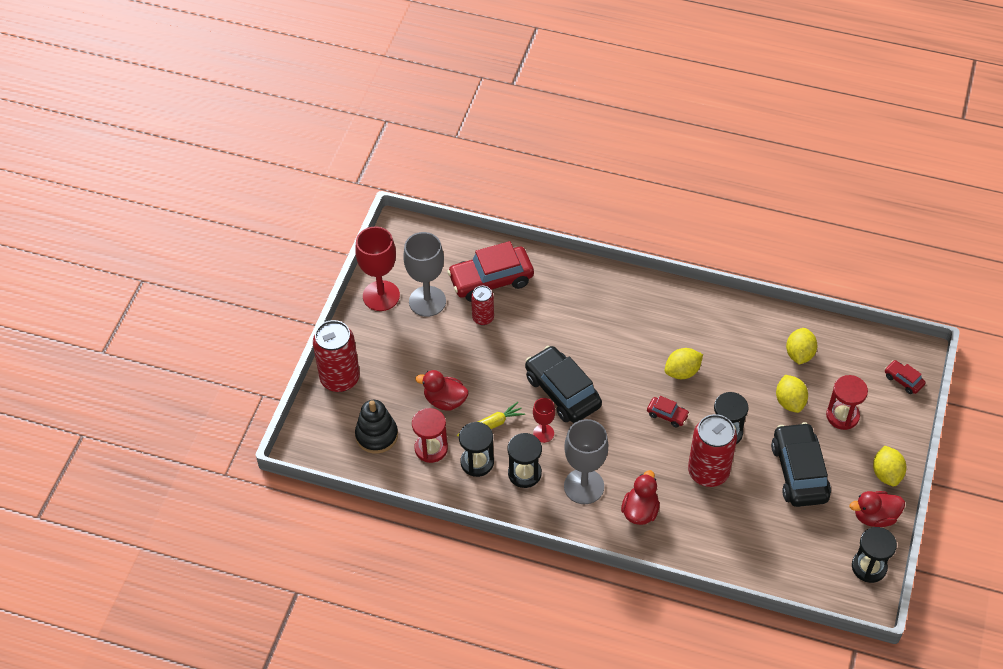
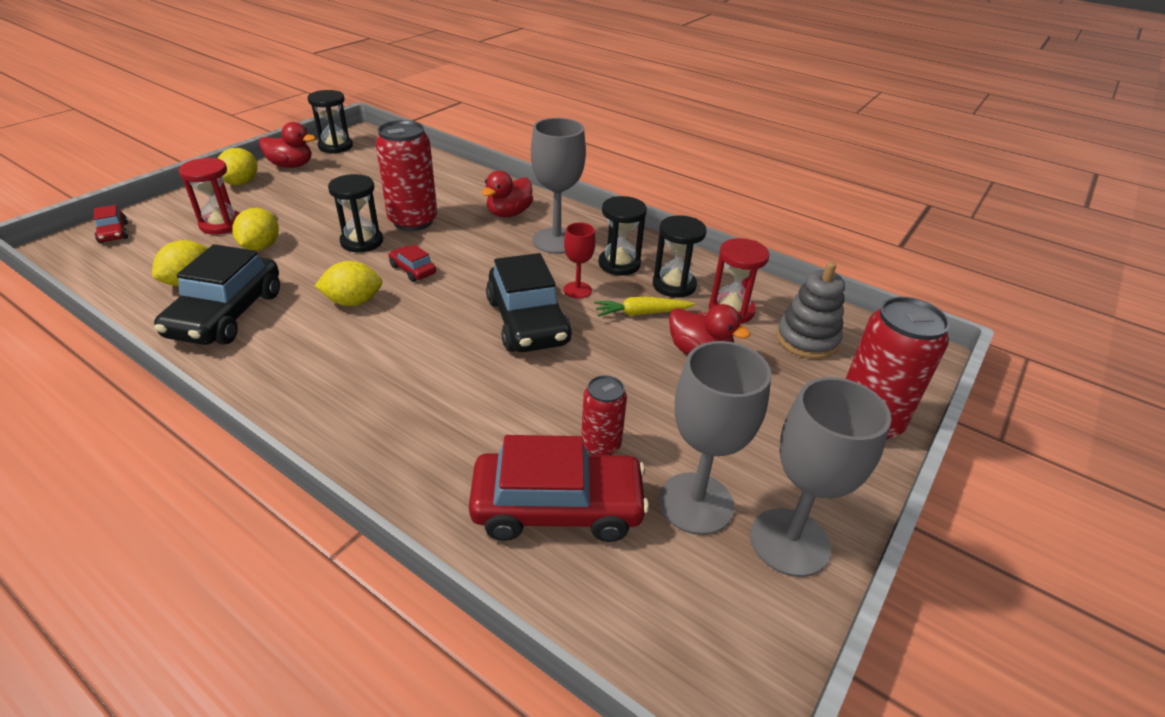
camera: 165 degrees left, 15 degrees down
(376, 435) = (807, 340): black stacking toy -> grey stacking toy
(381, 296) = (789, 542): red goblet -> grey goblet
(799, 472) = (321, 201): black car -> black car (227, 314)

